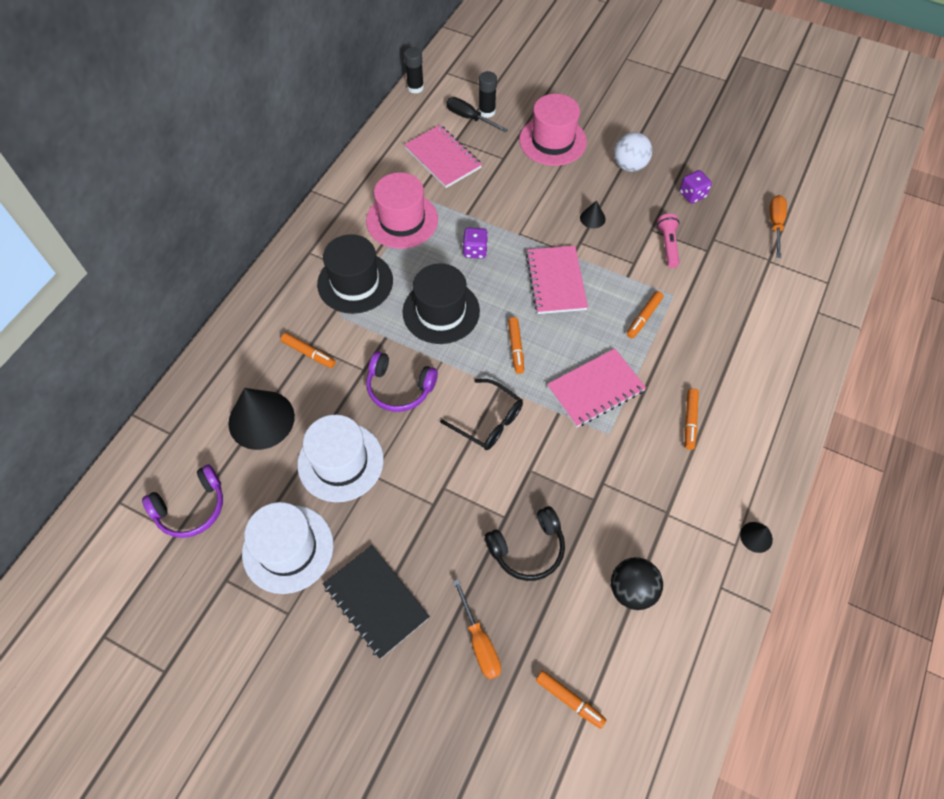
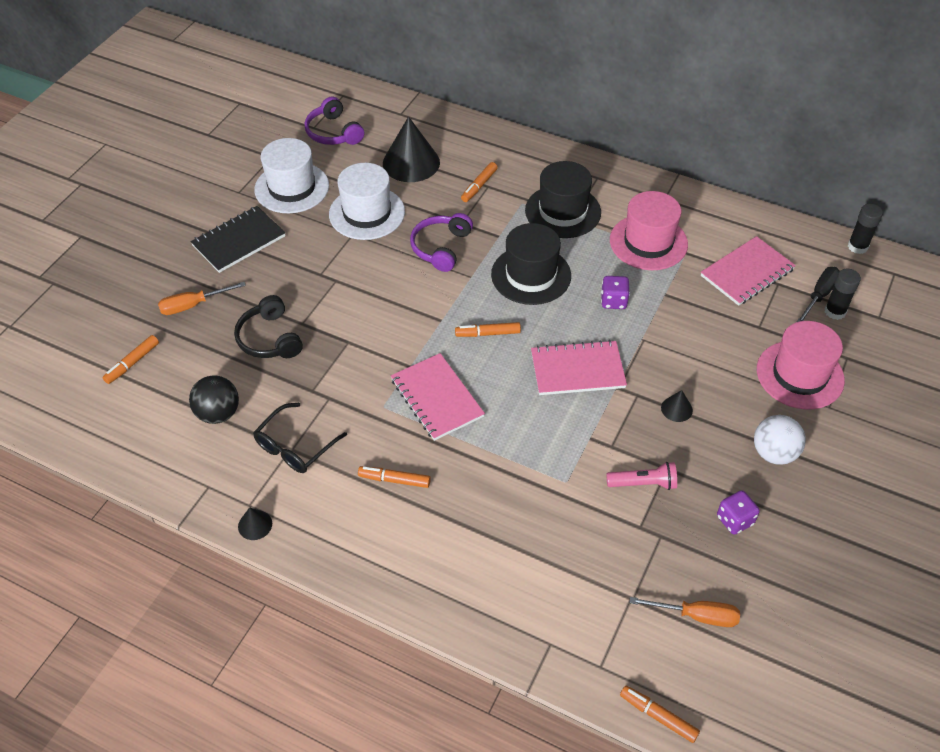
camera: 90 degrees right, 10 degrees down
(489, 421) = (402, 312): black glasses -> black glasses (294, 447)
(643, 317) = (531, 449): orange marker -> orange marker (658, 716)

